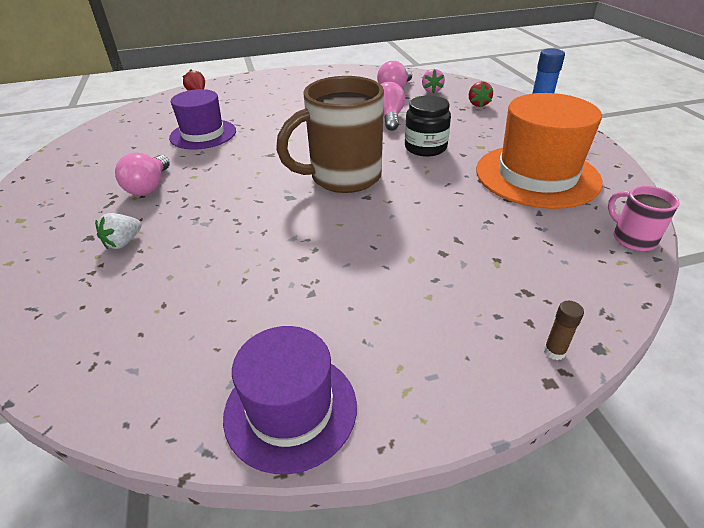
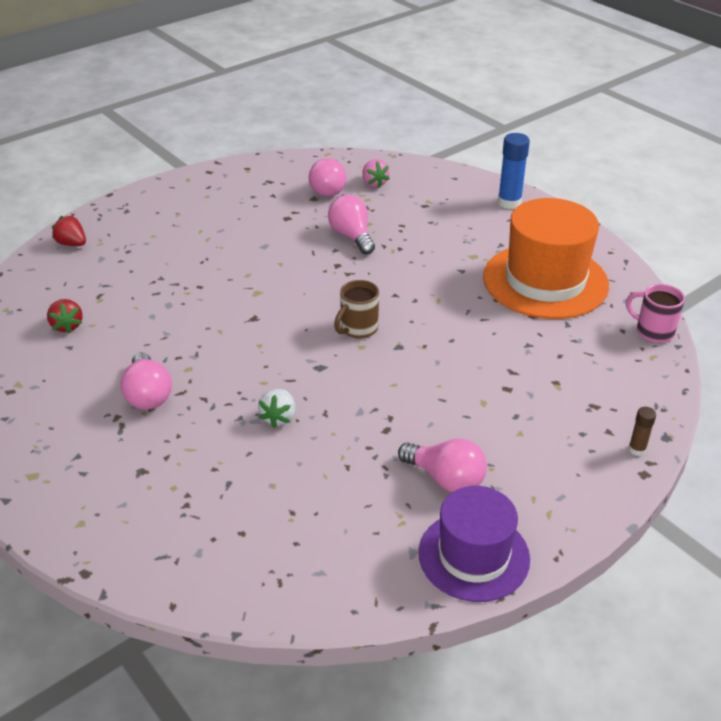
camera: 25 degrees left, 0 degrees up
(123, 242) = (187, 465): white strawberry -> white strawberry (279, 417)
(203, 134) = (144, 308): purple hat -> none
(323, 318) = (446, 479): none -> pink light bulb
(343, 177) = (358, 329): brown mug -> brown mug, size x0.47
(425, 147) = (418, 270): black jar -> none
(478, 104) = (438, 195): red strawberry -> red strawberry (67, 326)

